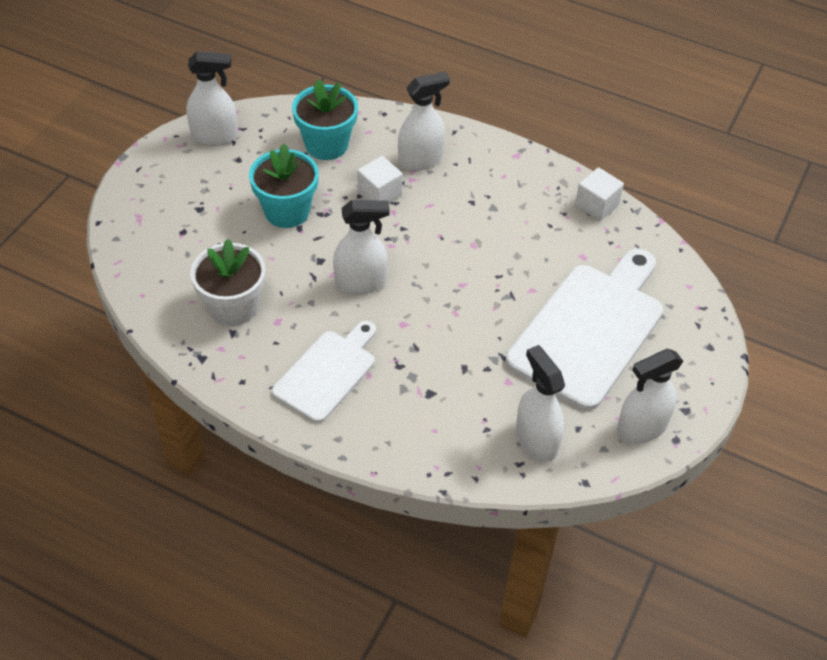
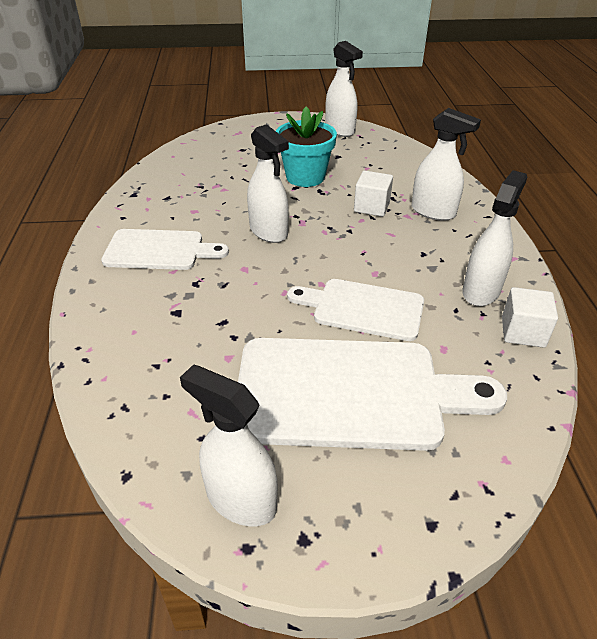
camera: 60 degrees right, 10 degrees down
(233, 307) = (191, 189): white flower pot -> none
(326, 145) = (390, 169): turquoise flower pot -> none
(511, 276) = (363, 309): none -> white cutting board
(536, 440) = (164, 408): white spray bottle -> white spray bottle (481, 291)

